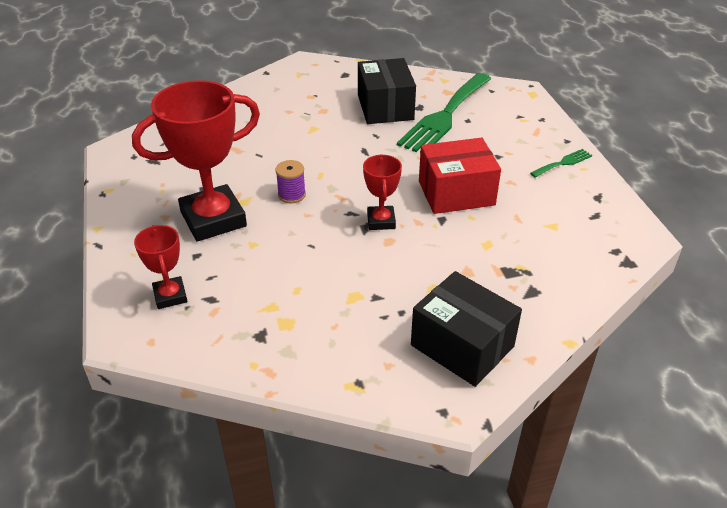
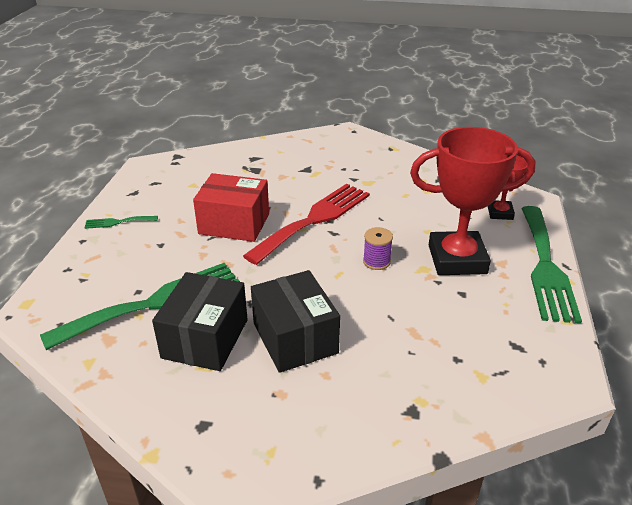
camera: 155 degrees left, 5 degrees down
(120, 237) = (545, 266): none -> green fork
(381, 221) = (314, 220): red trophy -> red fork
(462, 346) = (321, 147): black box -> black box (295, 338)

